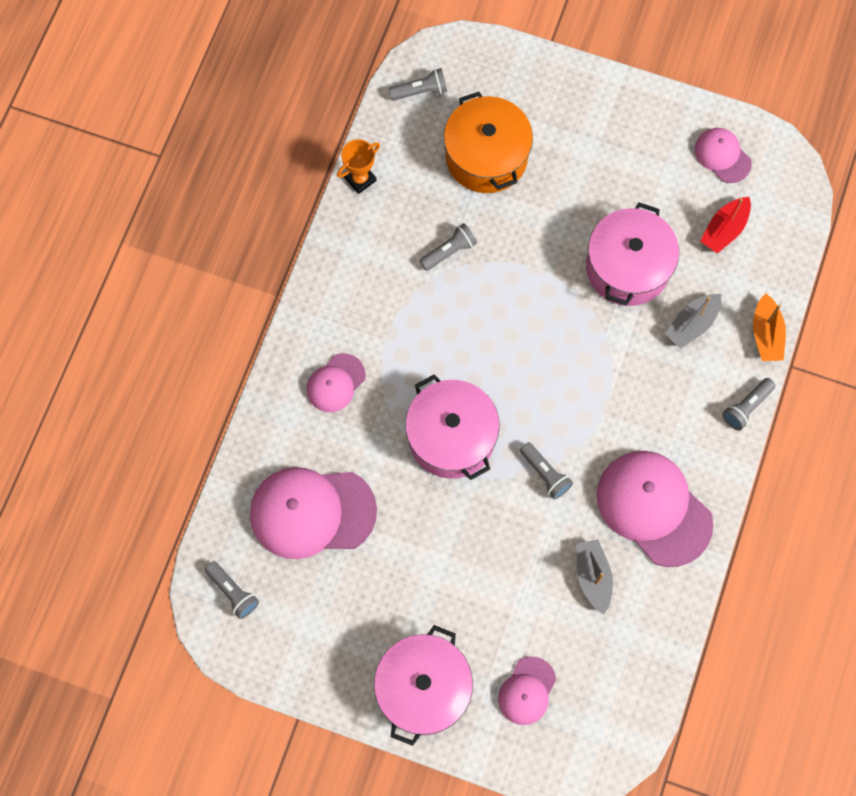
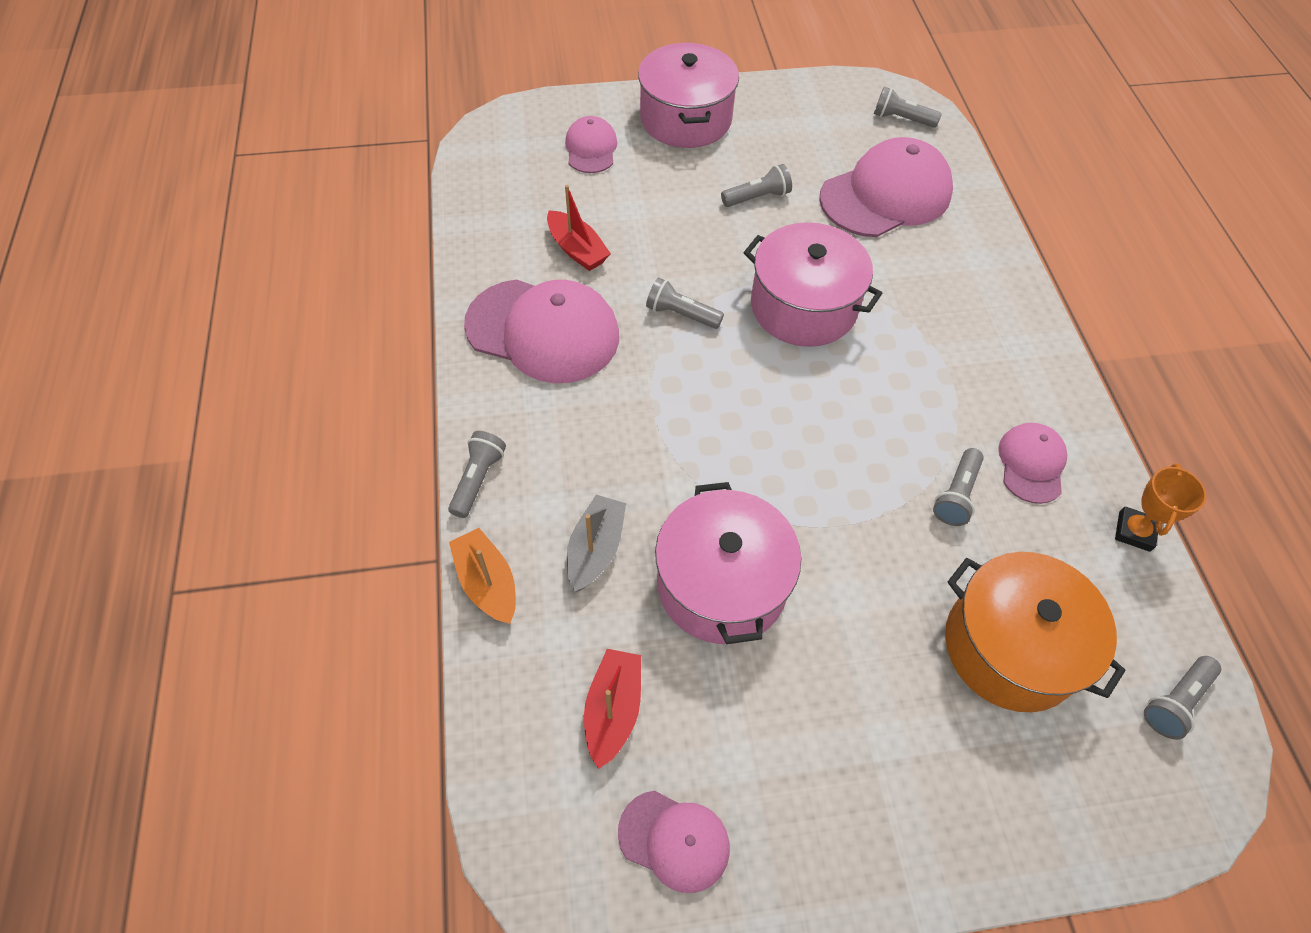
camera: 150 degrees right, 15 degrees down
(335, 383) = (960, 304): pink cap -> pink cap (1031, 464)
(418, 562) = (757, 197): none -> grey flashlight
(593, 576) = (577, 250): grey boat -> red boat

